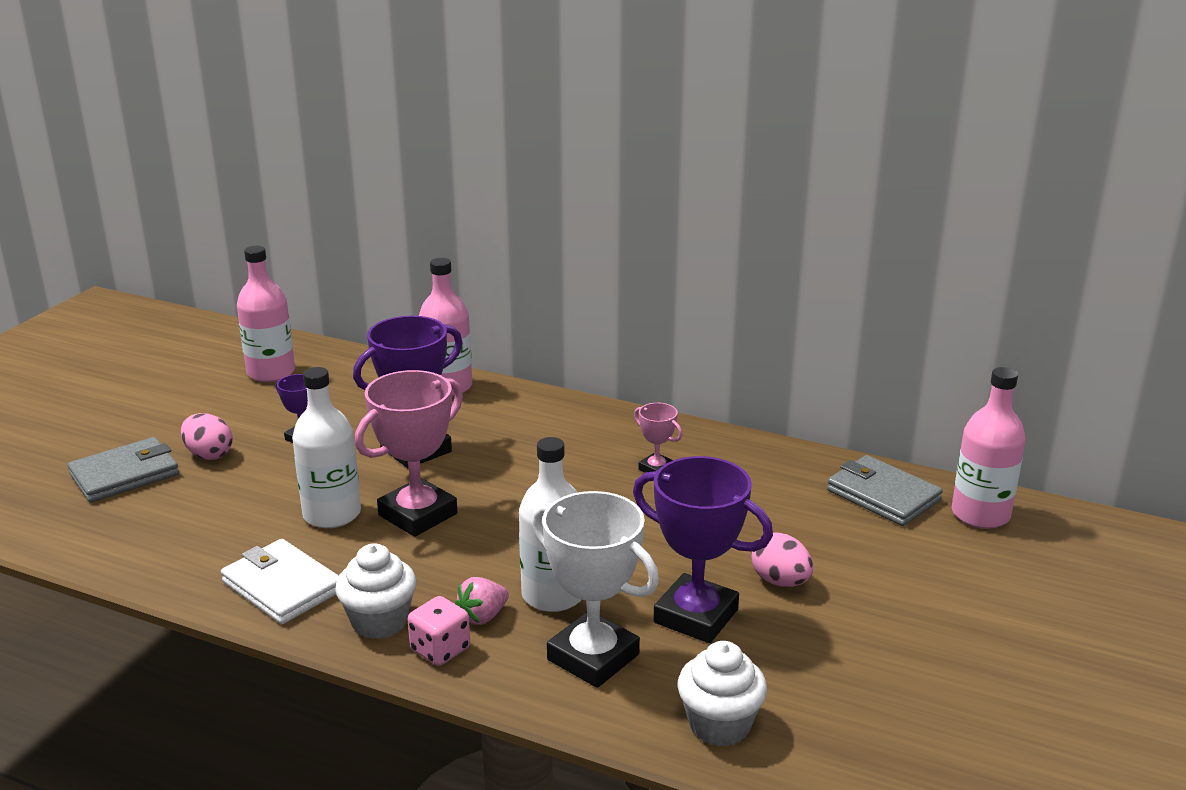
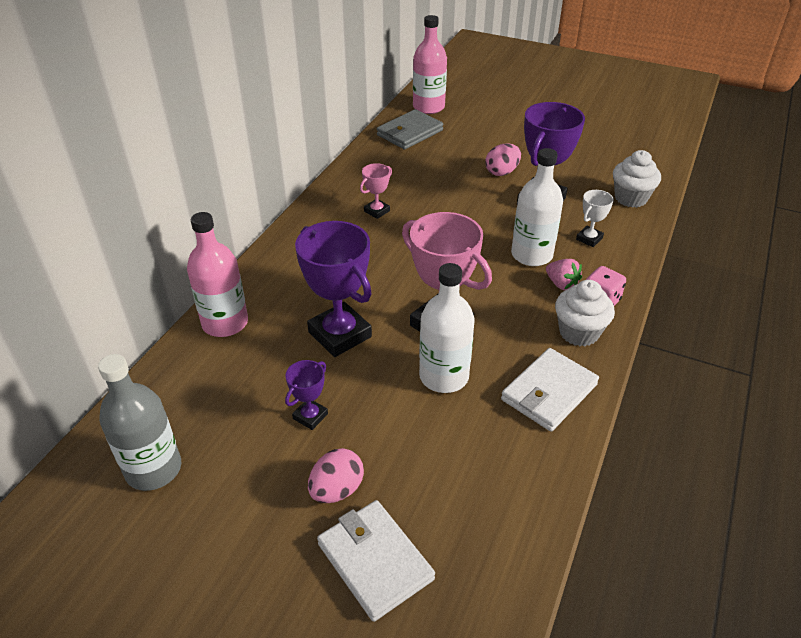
camera: 90 degrees left, 15 degrees up
(125, 474) = (375, 561): grey wallet -> white wallet
(271, 372) = (153, 469): pink bottle -> grey bottle
(593, 657) = (589, 239): white trophy -> white trophy, size x0.49

